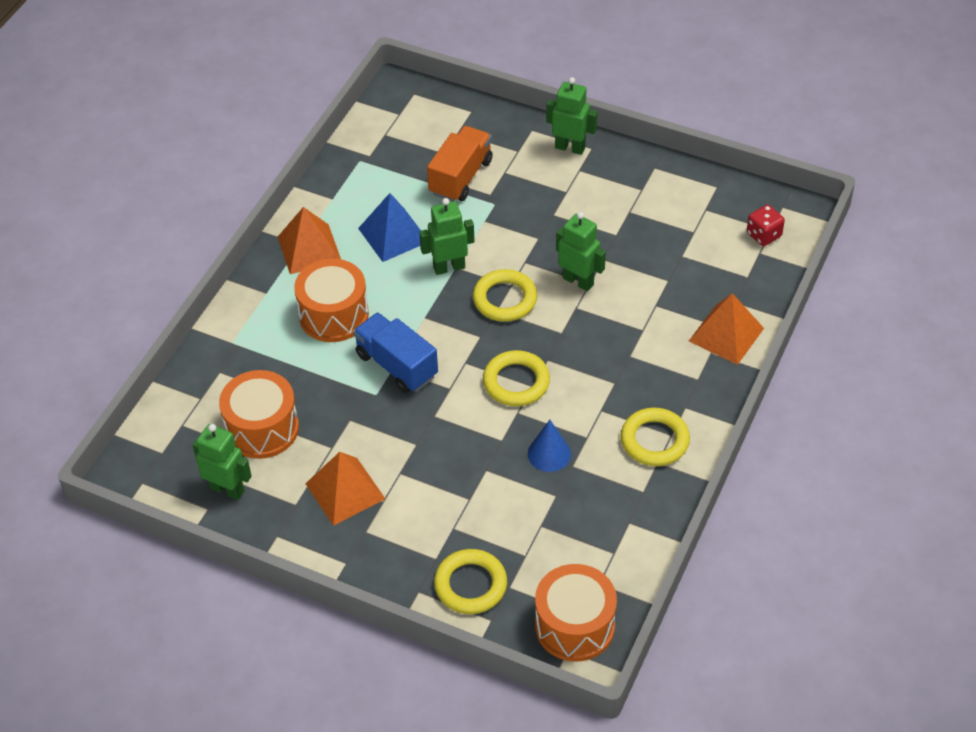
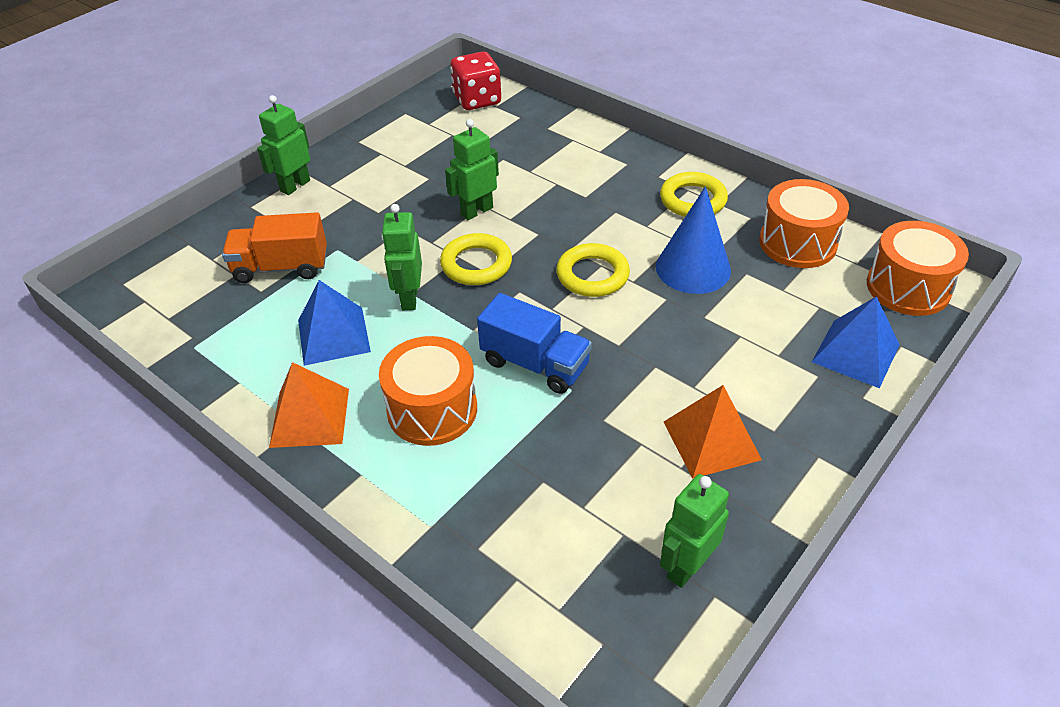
camera: 75 degrees left, 5 degrees down
(262, 428) = (592, 511): orange drum -> orange drum (797, 243)
(397, 365) = (535, 364): blue truck -> blue truck turned 120 degrees counterclockwise
(461, 177) = (281, 267): orange truck -> orange truck turned 45 degrees counterclockwise
(470, 585) = (856, 353): yellow ring -> blue pyramid
(549, 454) = (693, 268): blue cone -> blue cone, size x1.63
(726, 334) = (582, 139): orange pyramid -> none
(763, 235) = (477, 100): red dice -> red dice, size x1.60

